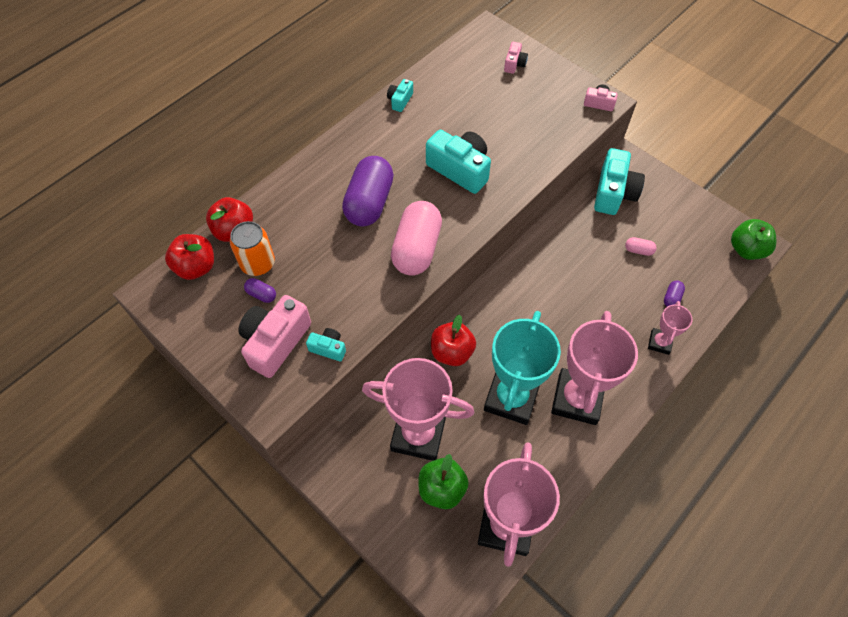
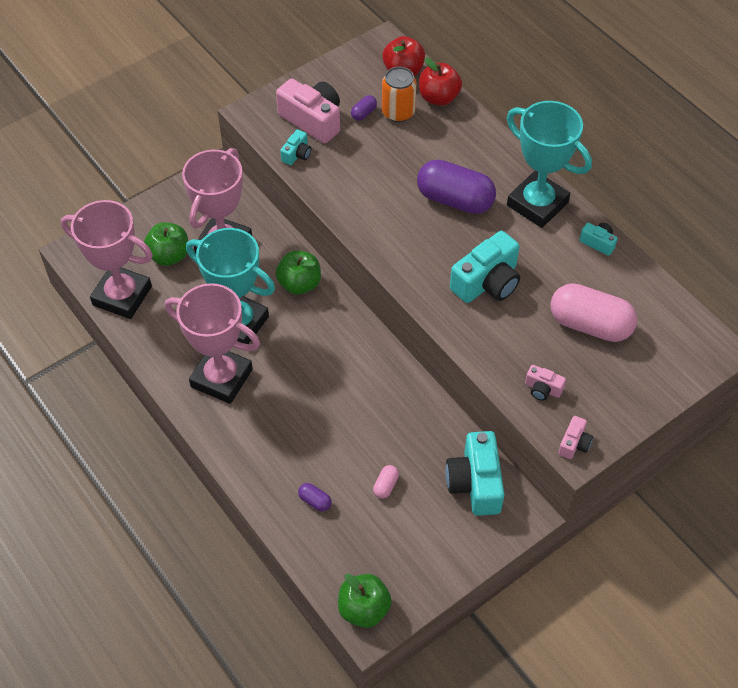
camera: 100 degrees right, 5 degrees down
(364, 143) = (537, 204): none -> turquoise trophy
(416, 249) = (390, 230): pink capsule -> pink capsule (590, 325)
(452, 352) = (299, 284): red apple -> green apple
(514, 64) = (651, 366): pink camera -> pink camera (542, 389)
(614, 193) = (475, 483): turquoise camera -> turquoise camera turned 60 degrees clockwise
(659, 342) = (263, 471): pink trophy -> none

